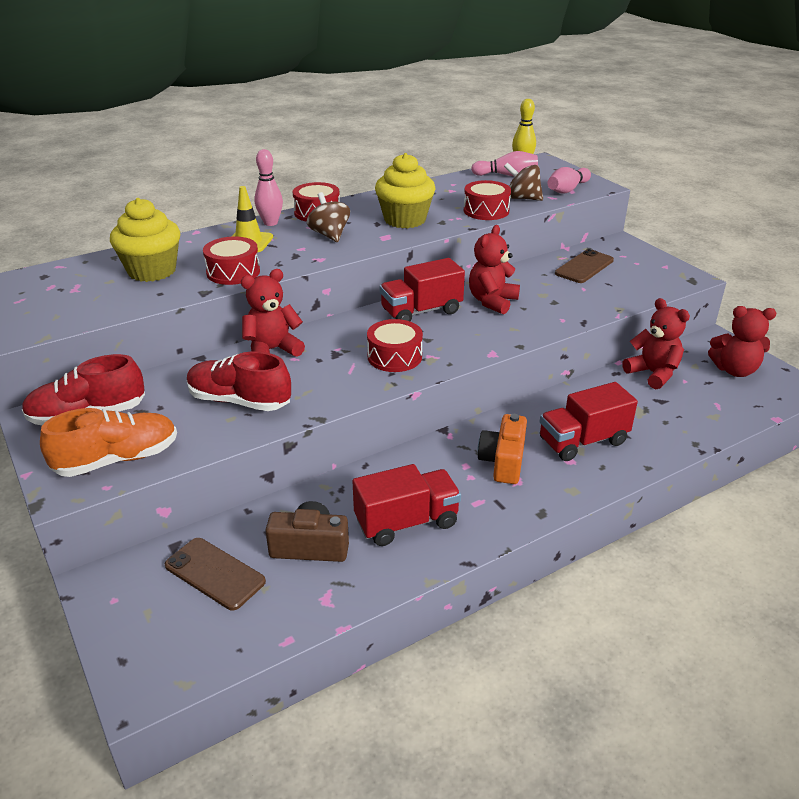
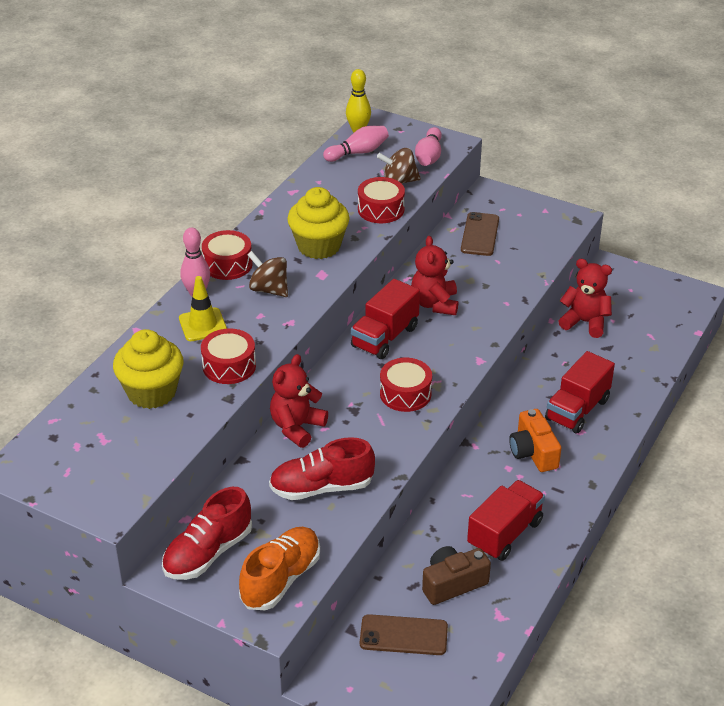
camera: 30 degrees left, 5 degrees up
(734, 370) = (642, 295): red teddy bear -> none

